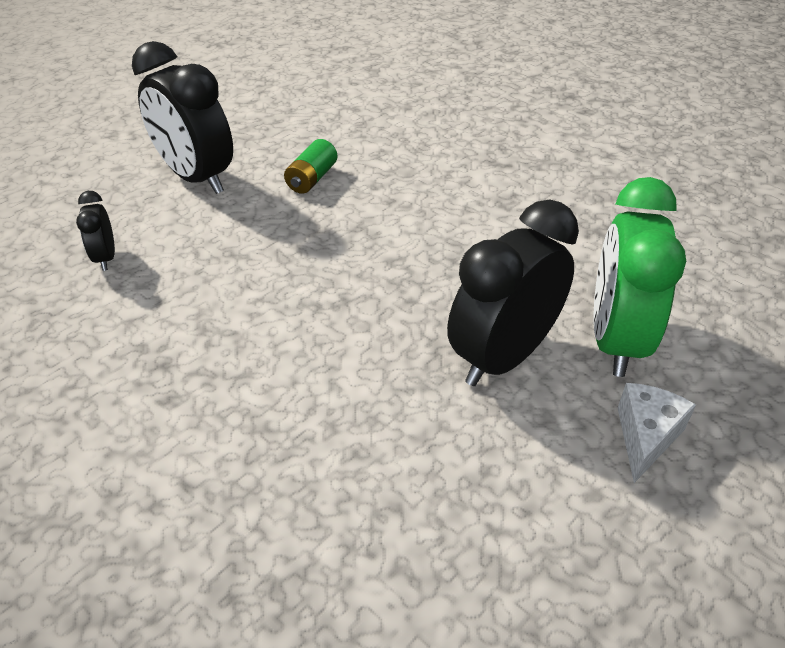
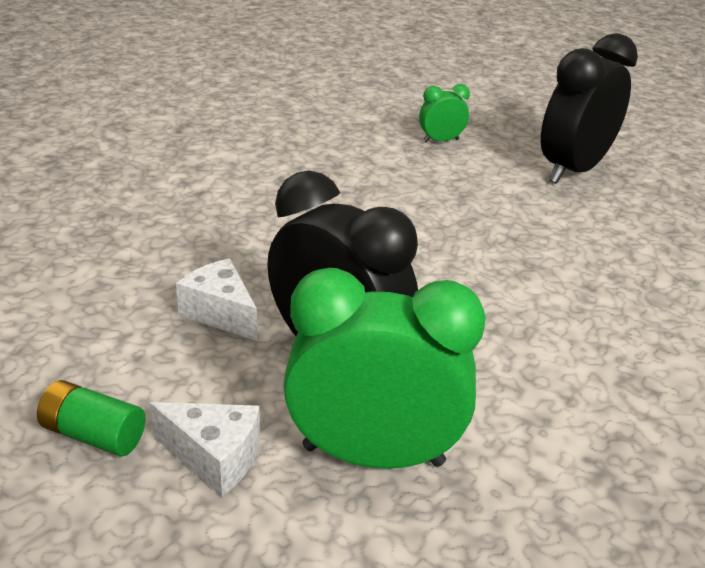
camera: 85 degrees right, 10 degrees down
(106, 257) = (440, 141): black clock -> green clock
(312, 178) = (605, 233): green battery -> green battery (93, 435)
(448, 445) = (220, 313): none -> white cheese

